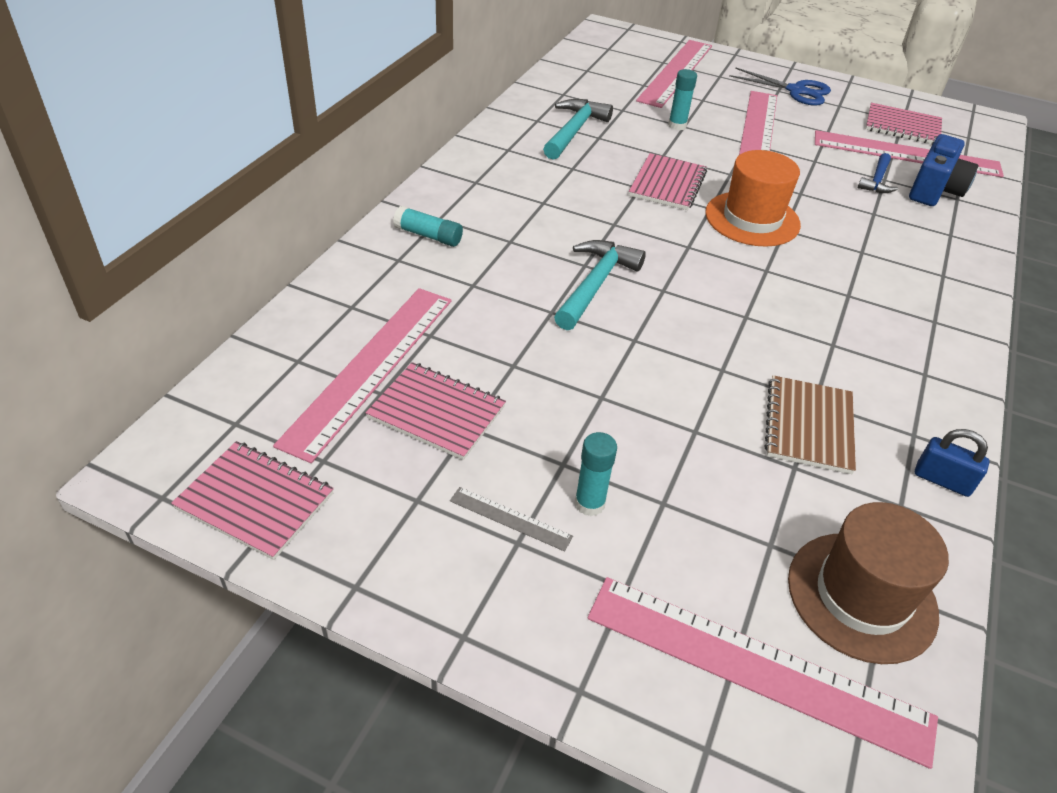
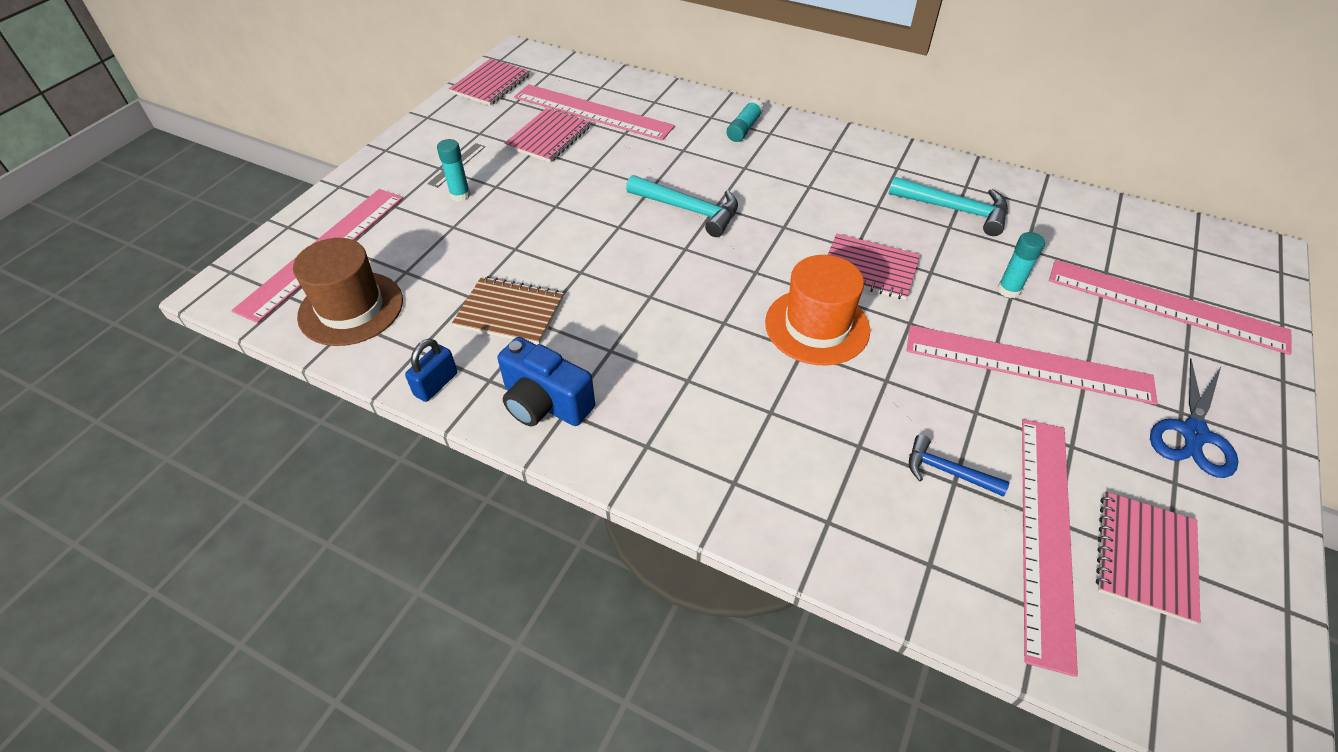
camera: 95 degrees right, 5 degrees up
(934, 190) = (944, 539): blue camera -> blue camera (545, 403)

